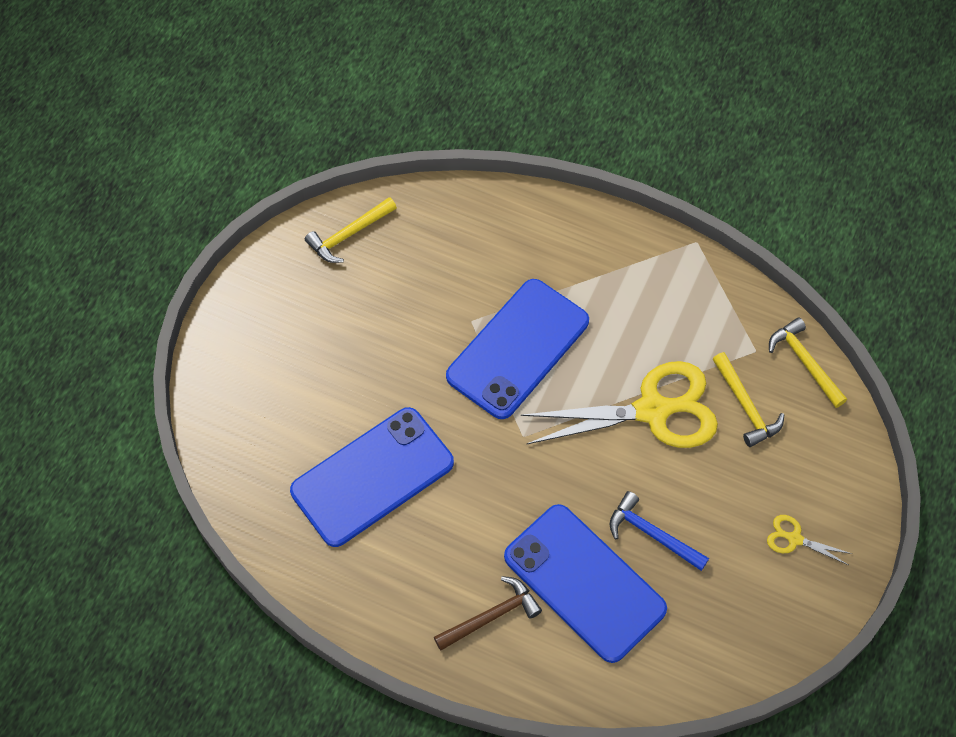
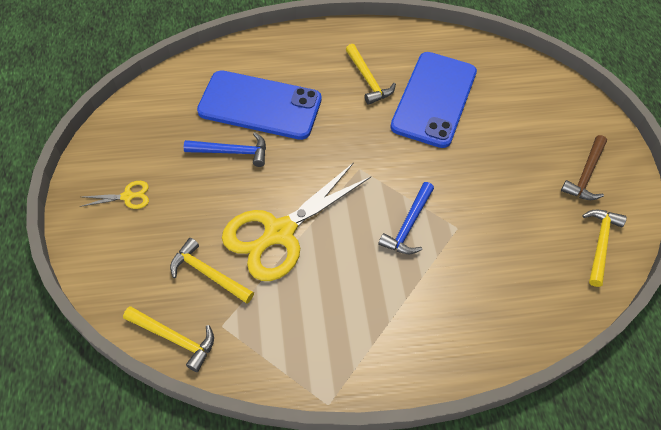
camera: 145 degrees right, 5 degrees down
(429, 547) = (368, 80): none -> yellow hammer
(491, 616) = (305, 65): brown hammer -> brown hammer (585, 175)
(518, 349) = (408, 225): blue phone -> blue hammer

